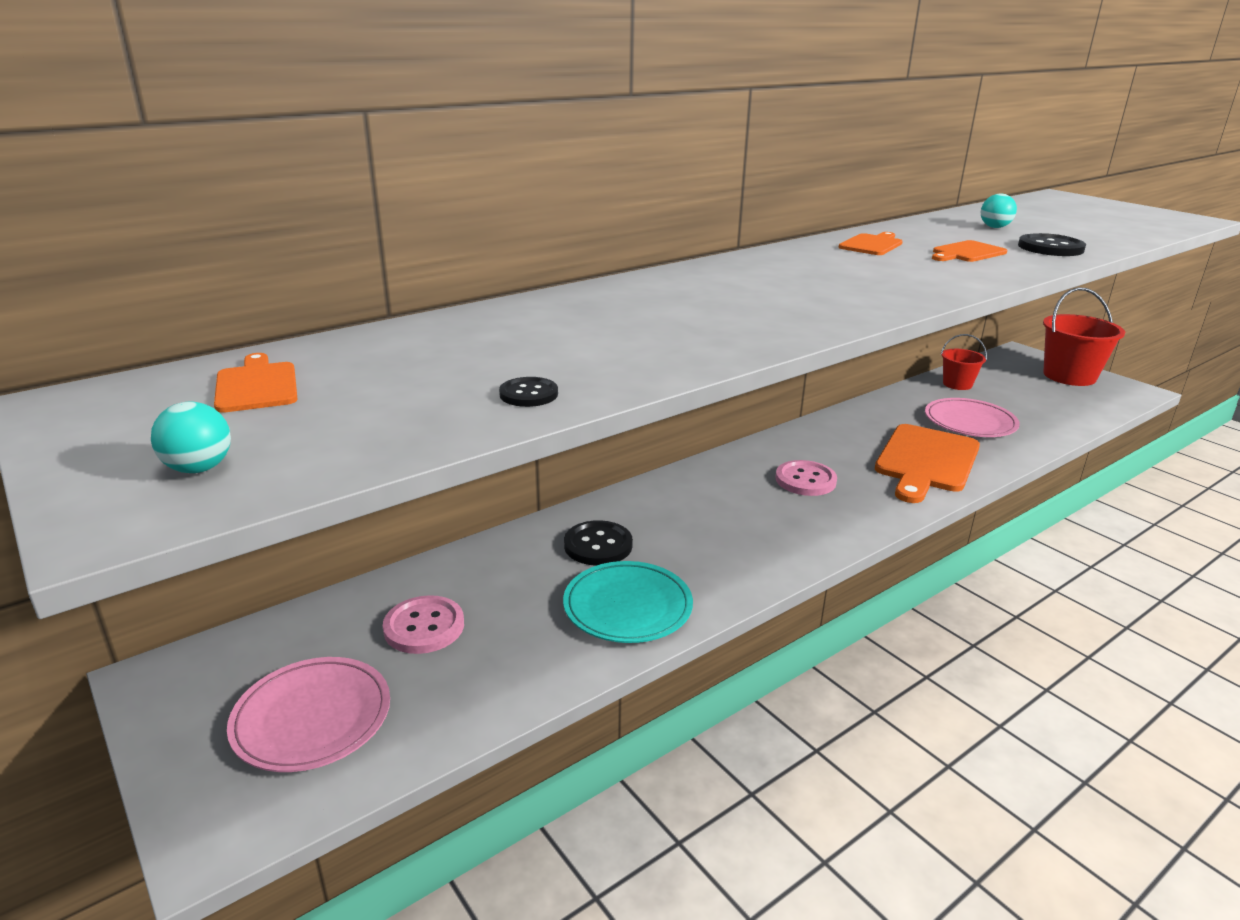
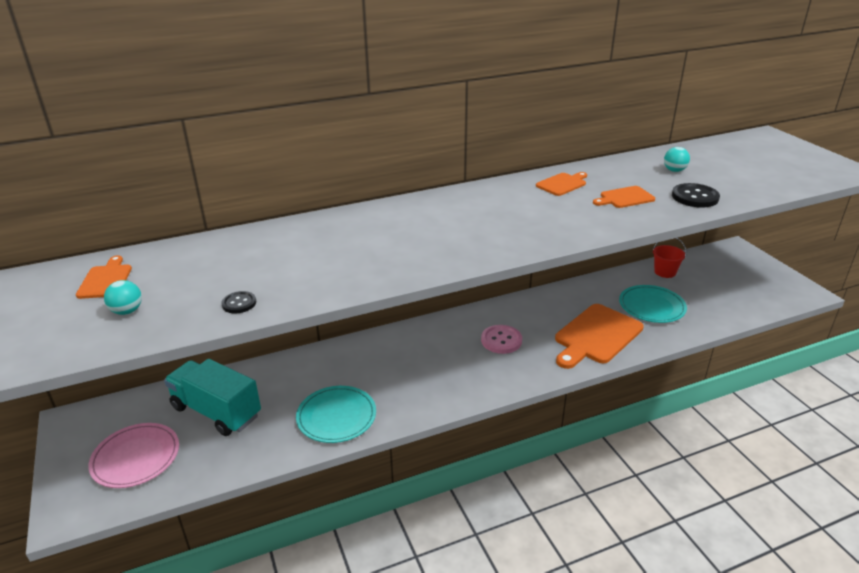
camera: 15 degrees right, 5 degrees up
(199, 468) = (47, 337): turquoise ball -> turquoise ball (127, 311)
(424, 627) = (216, 411): pink button -> turquoise truck
(598, 545) = (341, 371): black button -> none
(970, 422) = (651, 306): pink plate -> turquoise plate
(1069, 376) = (761, 273): red bucket -> none

